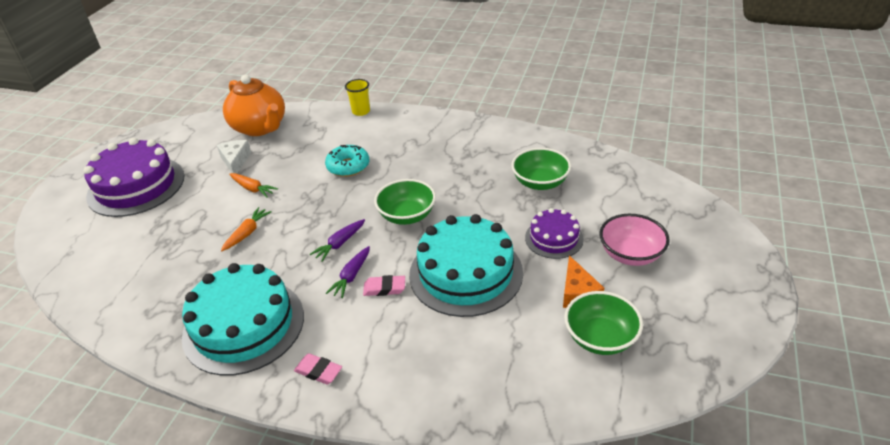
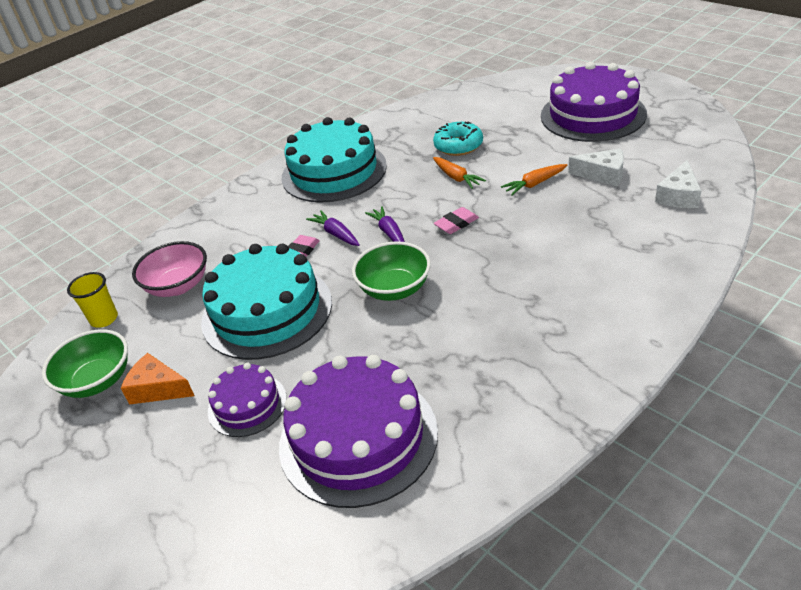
camera: 120 degrees right, 0 degrees up
(260, 127) = (678, 196): orange teapot -> white cheese
(318, 371) = (249, 204): pink eraser -> pink eraser (456, 223)
(348, 166) = (532, 258): turquoise donut -> turquoise donut (458, 146)
(361, 111) = (680, 292): yellow cup -> yellow cup (104, 319)
(540, 182) = (358, 438): green bowl -> purple cake
(630, 254) = (155, 468): pink bowl -> pink bowl (178, 286)

